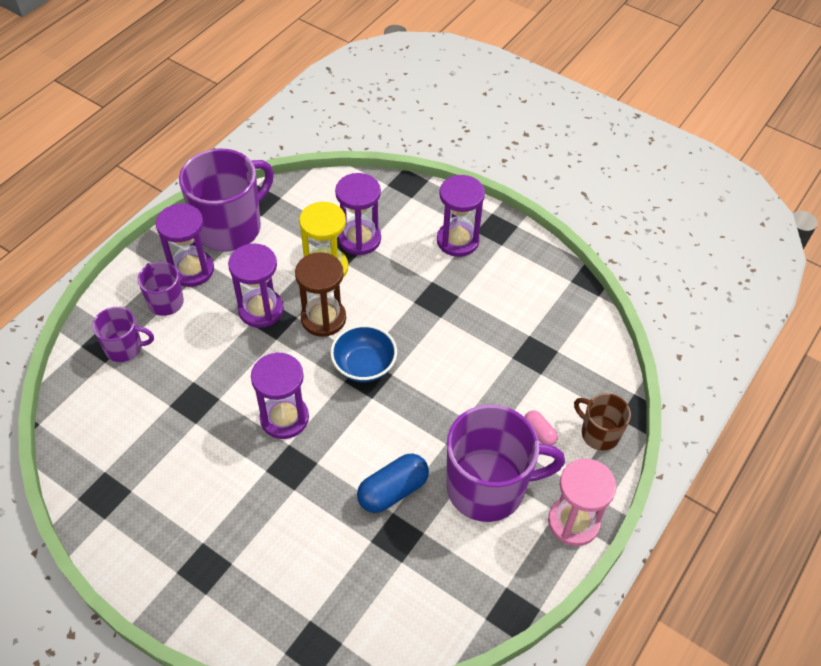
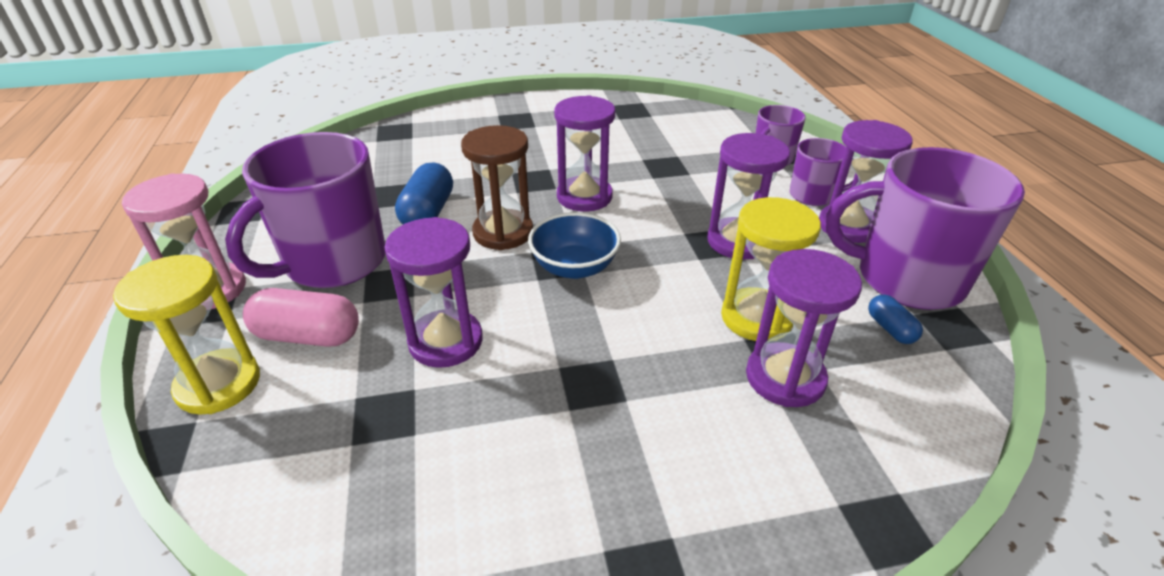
camera: 135 degrees right, 15 degrees down
(230, 227) = (907, 279): purple mug -> purple mug turned 105 degrees clockwise
(284, 219) = (890, 329): none -> blue capsule
(323, 318) = (675, 274): brown hourglass -> brown hourglass (503, 232)
(457, 241) = (674, 491): purple hourglass -> purple hourglass (446, 341)
(539, 432) = (308, 336): pink capsule -> pink capsule, size x1.82
(599, 433) = (218, 384): brown mug -> yellow hourglass

